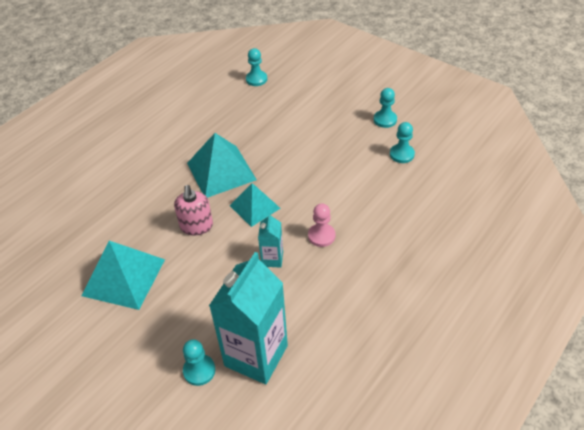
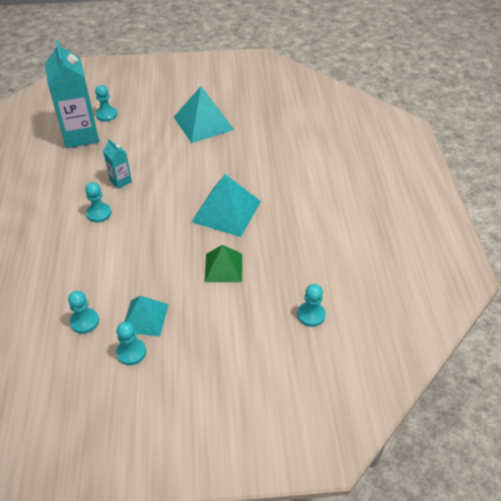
camera: 135 degrees right, 0 degrees up
(196, 226) = (195, 169): pink soap dispenser -> none
(254, 207) = (169, 203): turquoise pyramid -> turquoise pyramid (145, 317)
(273, 133) = (223, 267): none -> green pyramid
(321, 236) = (99, 213): pink pawn -> turquoise pawn

